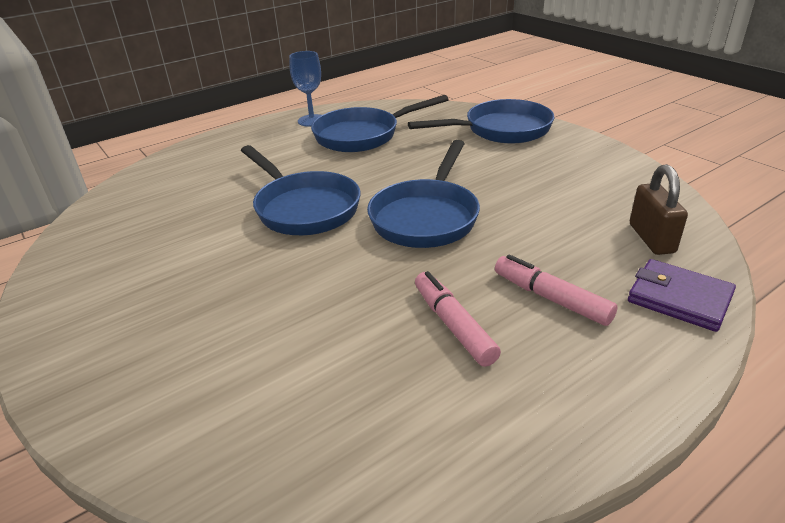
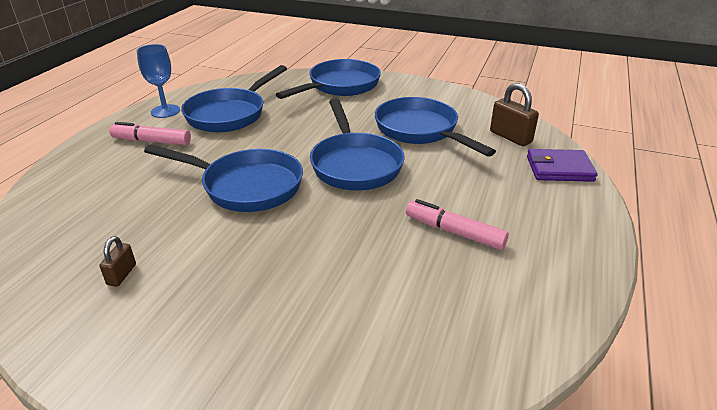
camera: 35 degrees left, 0 degrees up
(136, 253) = (122, 274): none -> brown padlock
(539, 200) = (420, 131): none -> blue pan
(551, 298) = (493, 193): pink marker -> pink marker (152, 141)

